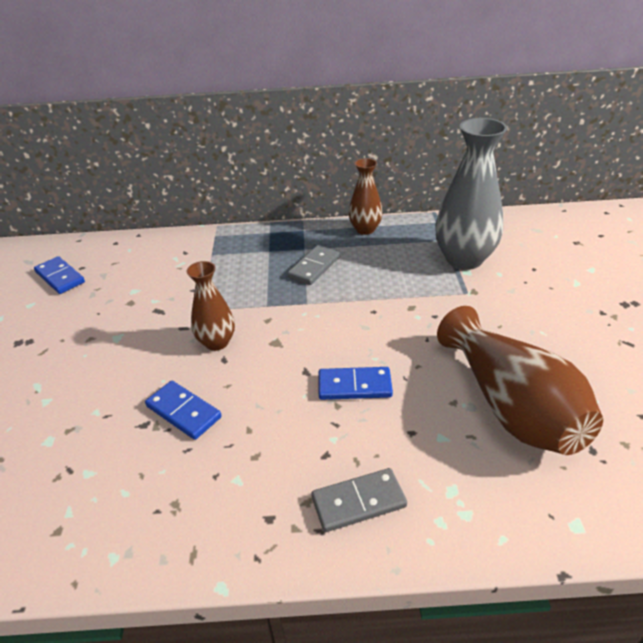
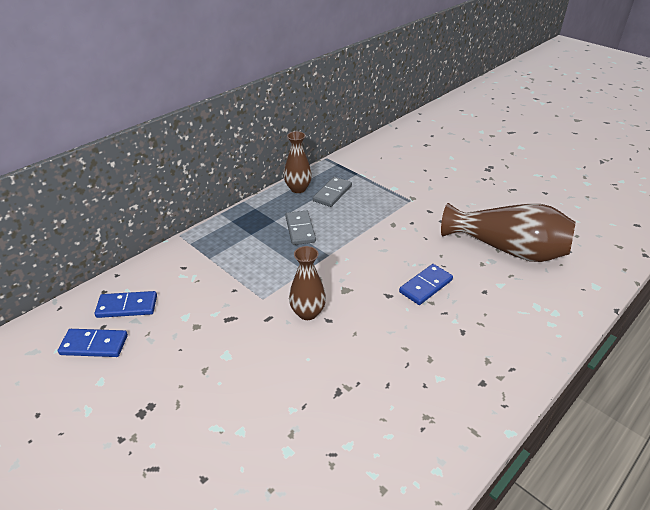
camera: 45 degrees left, 0 degrees up
(183, 412) = (352, 366): blue domino -> blue domino (127, 306)
(358, 502) = (509, 342): grey domino -> grey domino (332, 193)
(464, 259) = (383, 181): grey vase -> none

